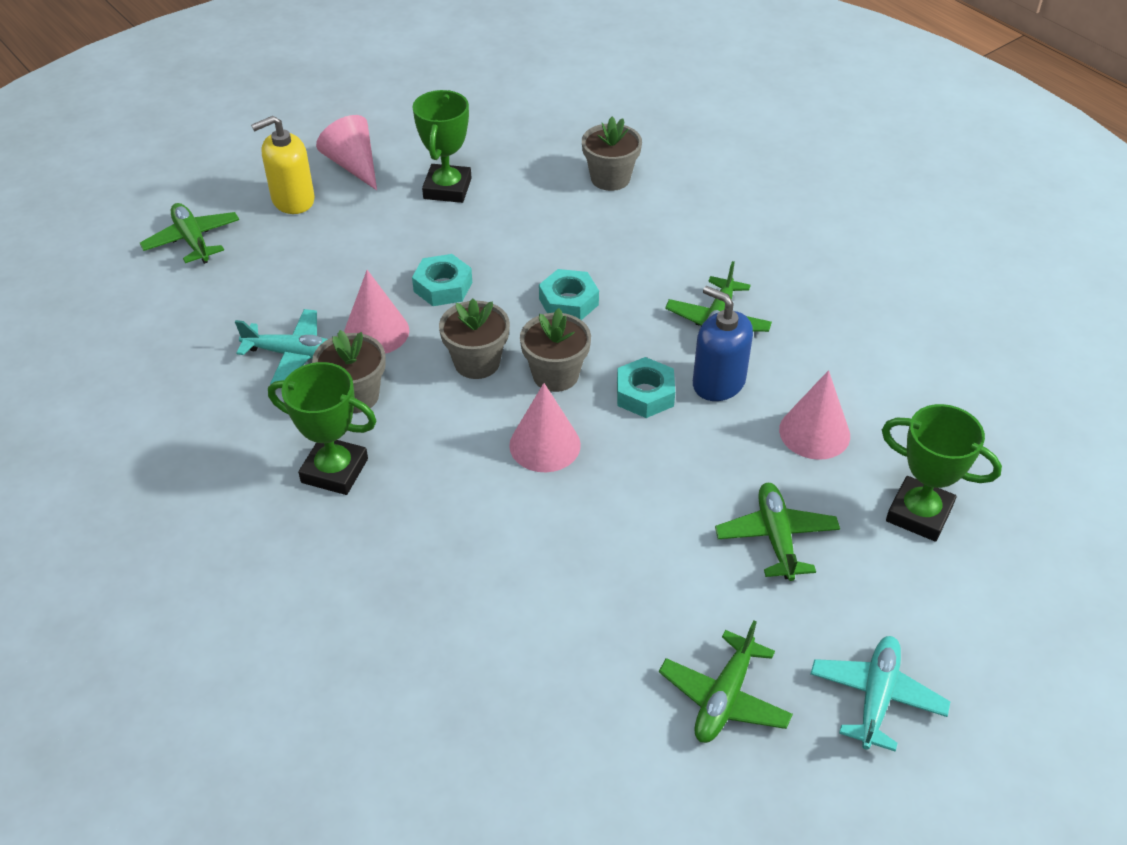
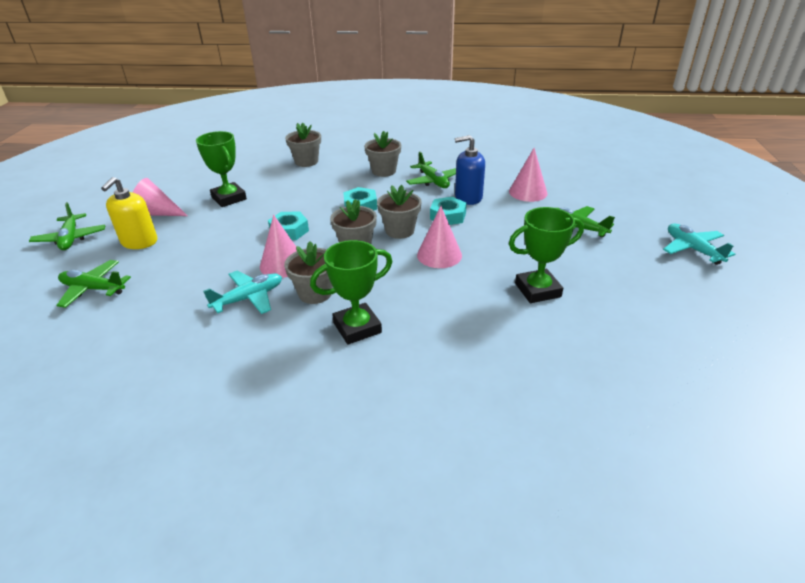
camera: 45 degrees left, 10 degrees down
(681, 260) = (384, 171): none -> grey flower pot
(724, 698) = (657, 285): green plane -> green plane (71, 238)
(919, 514) = (601, 194): green trophy -> green trophy (537, 290)

